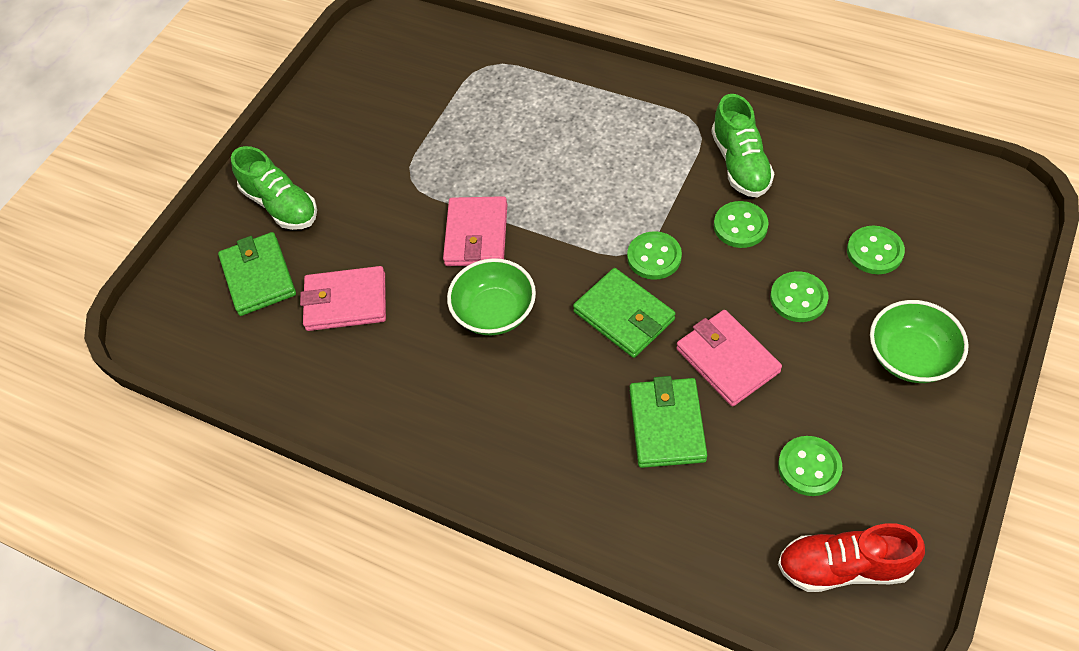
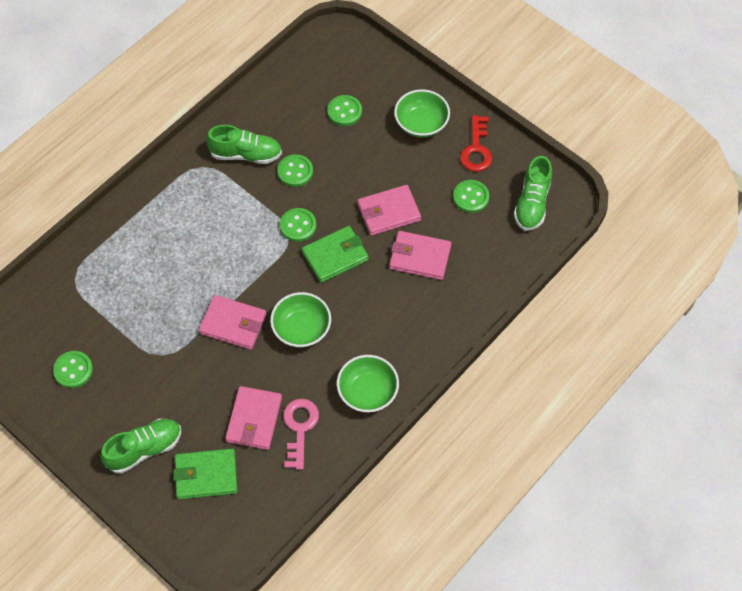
camera: 80 degrees left, 5 degrees up
(345, 356) = (299, 428): none -> pink key
(421, 422) = (367, 392): none -> green bowl
(667, 425) = (420, 257): green wallet -> pink wallet
(798, 298) = (361, 161): green button -> green button (73, 370)
(843, 567) = (532, 203): red shoe -> green shoe
(906, 450) = (476, 149): none -> red key

